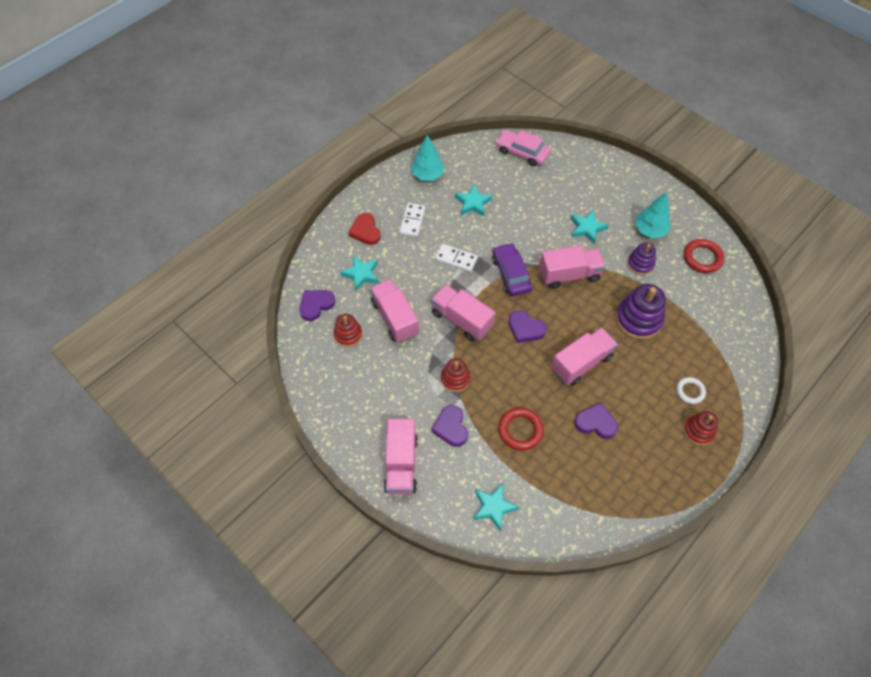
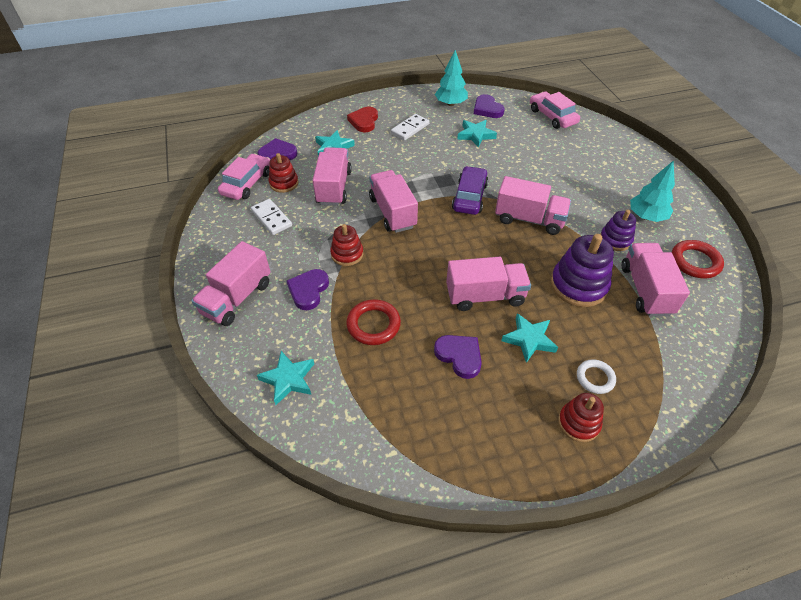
camera: 30 degrees right, 10 degrees down
(315, 350) = (247, 183): none -> pink car
(456, 259) = (426, 167): white domino -> white domino (271, 218)
(525, 328) = (449, 243): purple heart -> purple heart (487, 109)
(587, 228) = (576, 191): turquoise star -> turquoise star (529, 339)
(683, 300) = (645, 290): none -> pink truck

